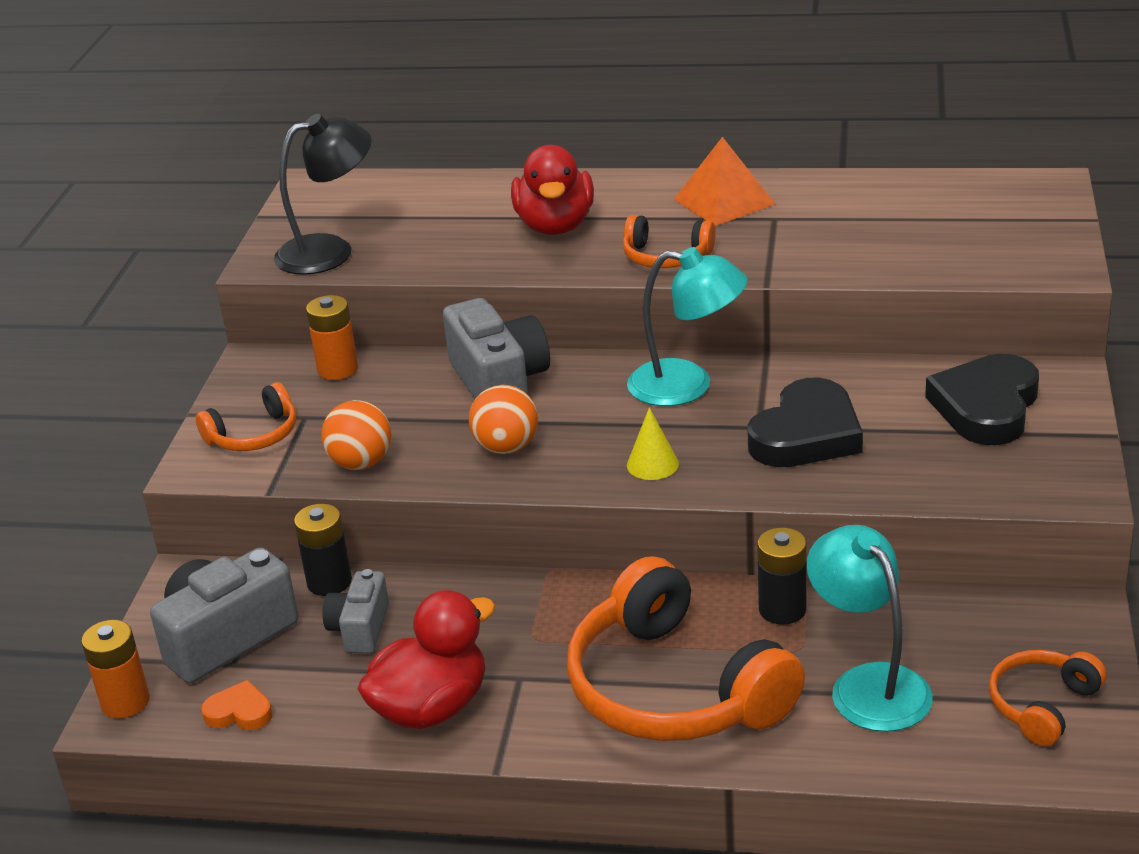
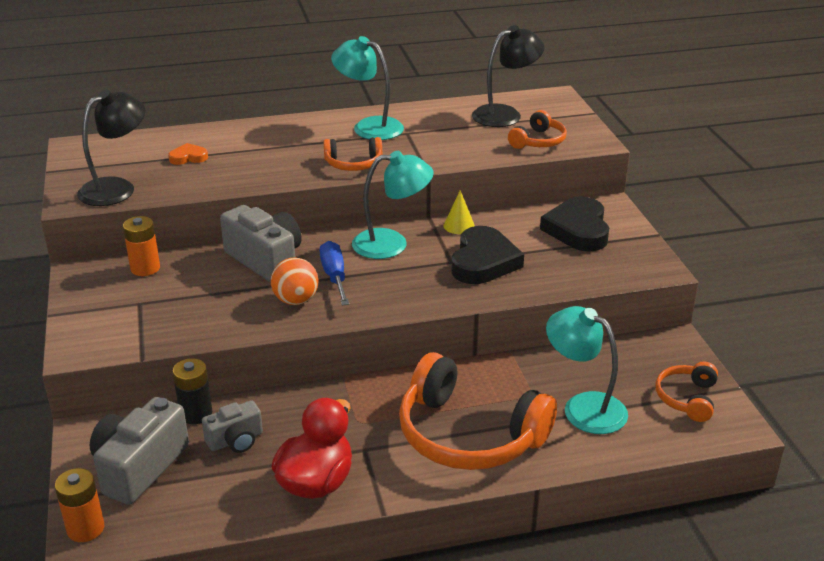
camera: 25 degrees left, 0 degrees up
(239, 712) = (178, 516): orange heart -> orange heart (188, 157)
(254, 435) = (108, 321): orange headphones -> orange headphones (538, 141)
(360, 628) = (236, 440): grey camera -> grey camera turned 105 degrees counterclockwise
(361, 463) = (199, 327): orange ball -> none
(555, 226) = (268, 153): red duck -> none
(578, 422) = (334, 276): none -> blue screwdriver
(652, 464) = (399, 295): yellow cone -> yellow cone (459, 226)
(724, 201) = (369, 126): orange pyramid -> turquoise lamp
(782, 609) = (506, 372): black battery -> none
(946, 205) = (505, 114): none -> black lamp

